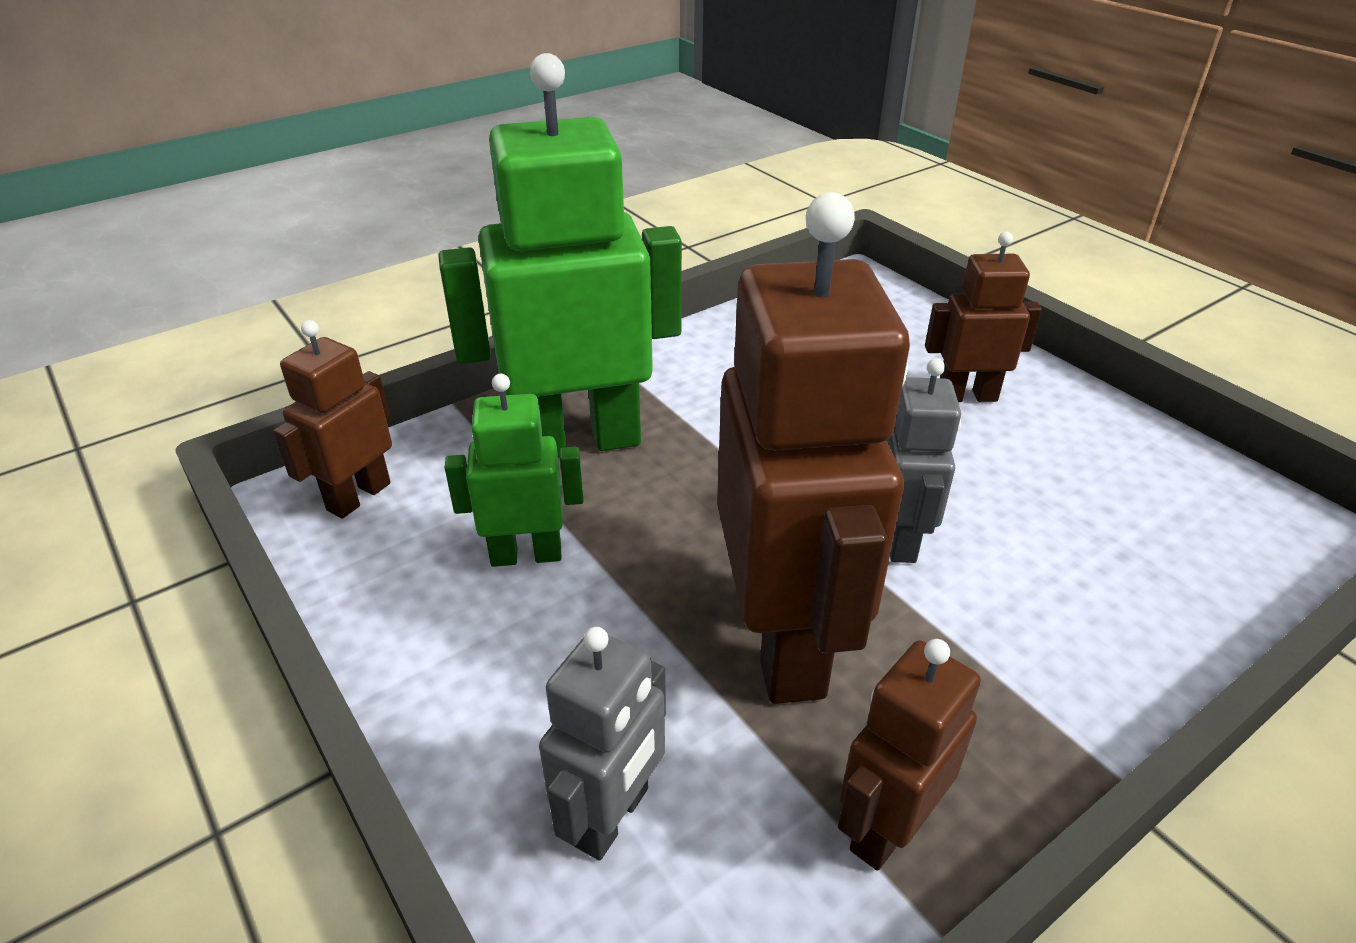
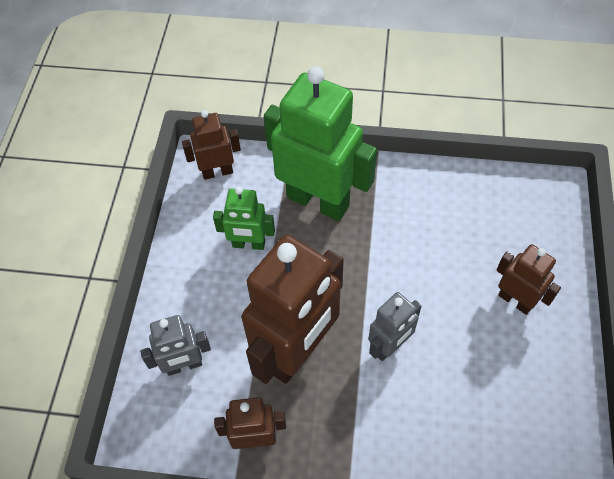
camera: 45 degrees right, 20 degrees up
(526, 555) = (248, 244): green robot -> green robot turned 150 degrees clockwise

